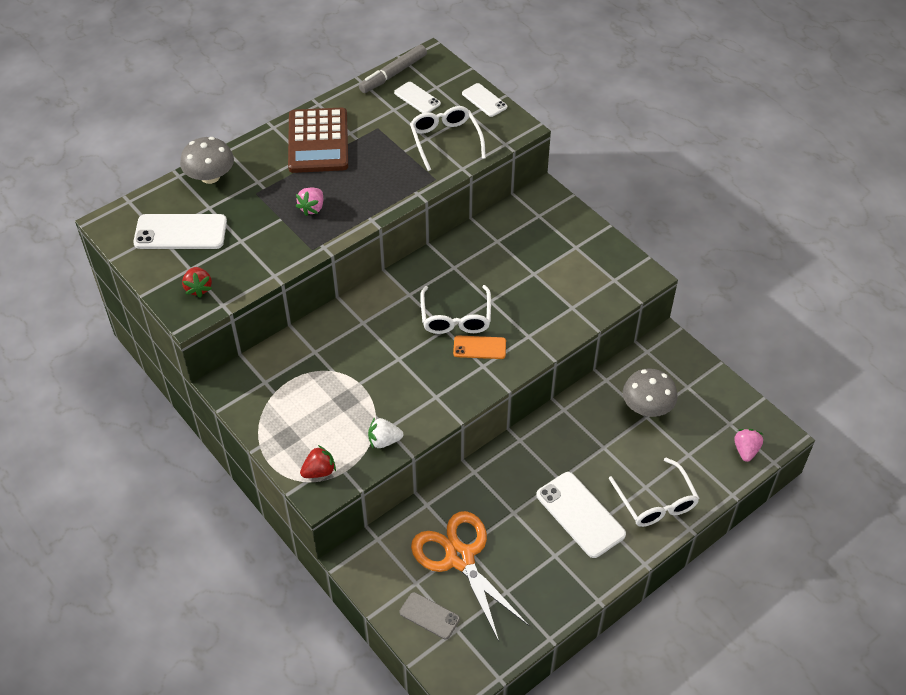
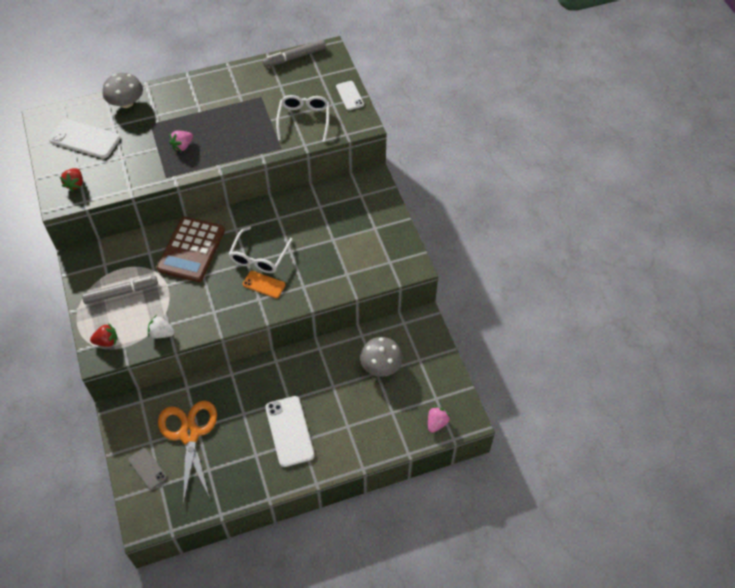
camera: 20 degrees right, 5 degrees up
(306, 409) = (121, 293): none -> grey marker
(318, 141) = (214, 96): brown calculator -> brown calculator (191, 249)
(417, 98) = (301, 81): white phone -> none
(656, 502) = (349, 440): white glasses -> none

